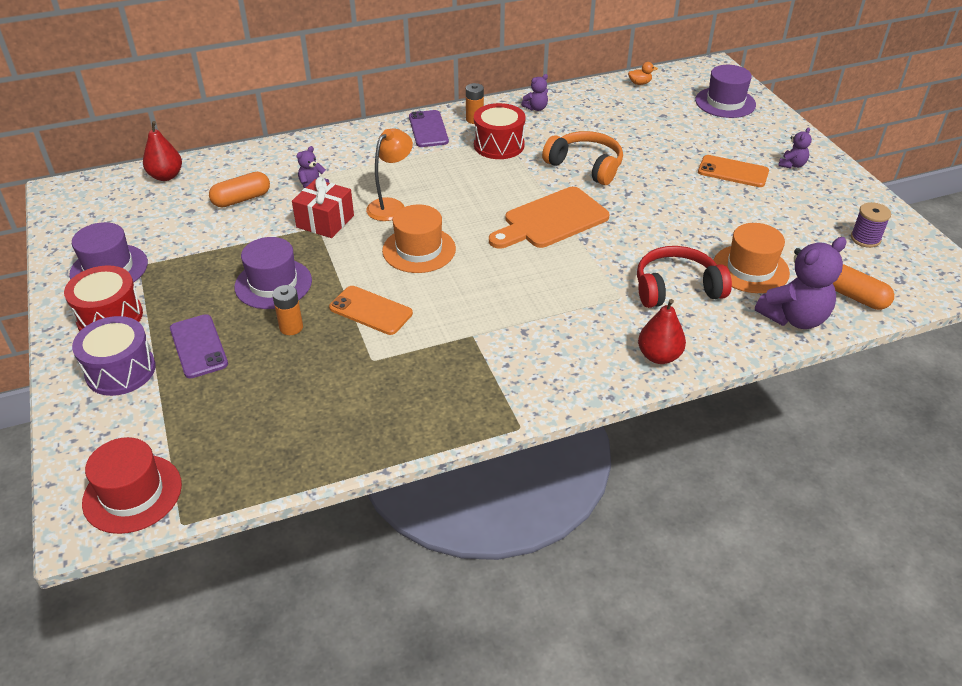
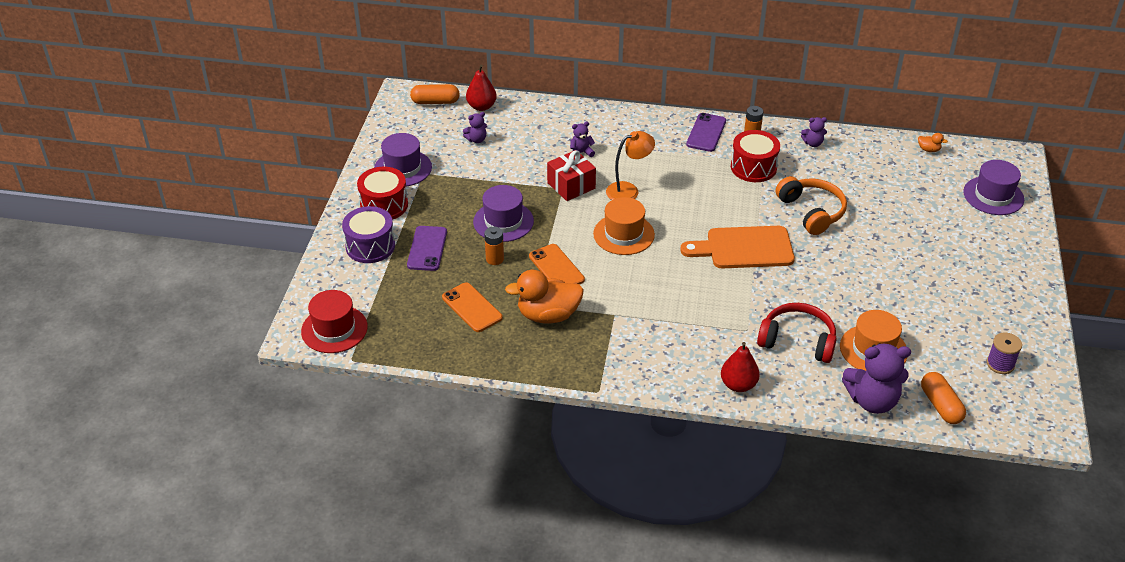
camera: 30 degrees right, 0 degrees up
(241, 199) = (523, 145): orange capsule -> orange capsule (435, 102)
(399, 365) = (548, 315): none -> orange duck
(733, 172) = (937, 263): orange phone -> orange phone (472, 307)
(792, 165) = (999, 276): purple teddy bear -> purple teddy bear (476, 139)

